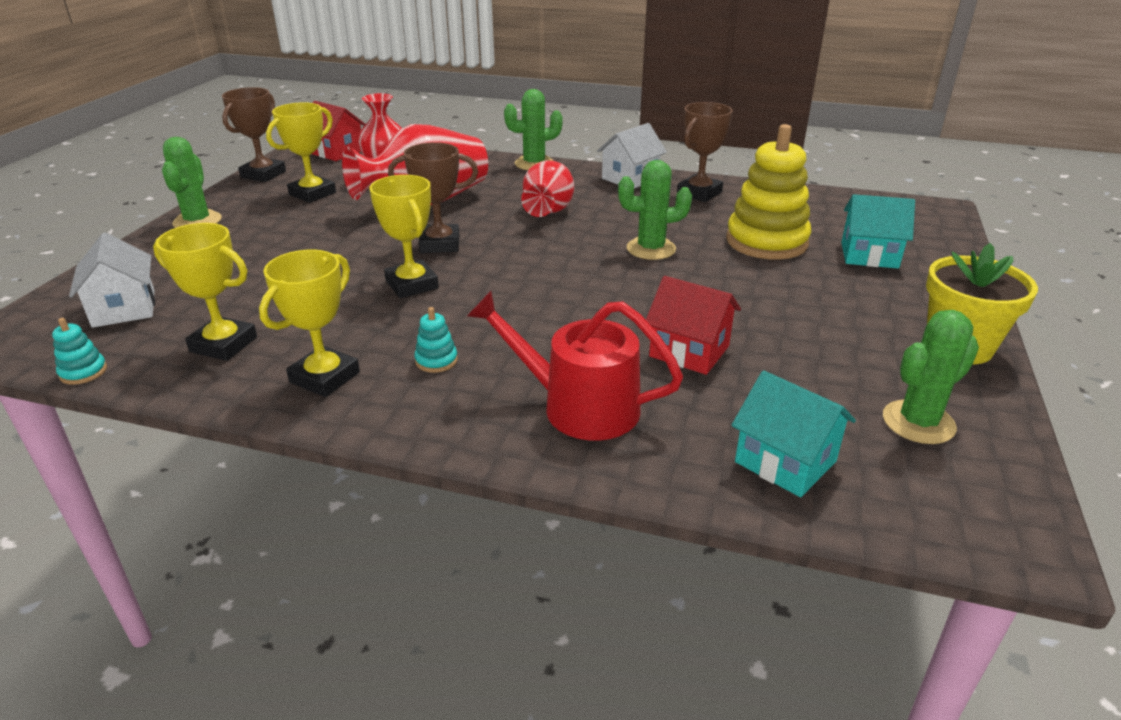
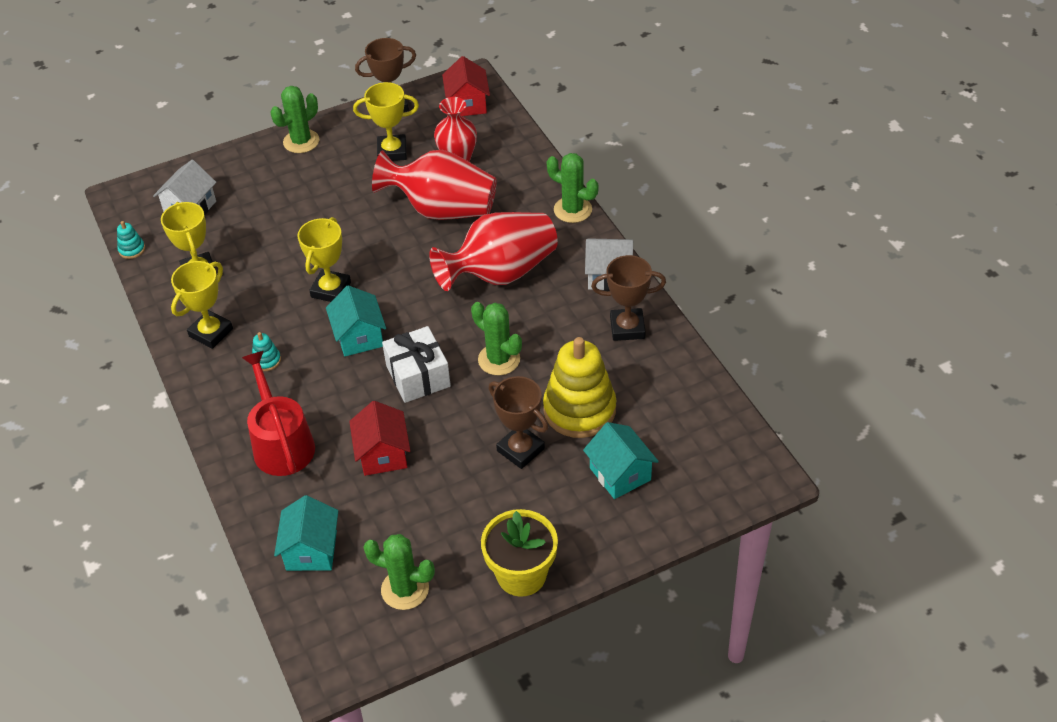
camera: 50 degrees right, 15 degrees up
(325, 377) = (211, 332): yellow trophy -> yellow trophy turned 45 degrees counterclockwise
(440, 244) = (392, 262): brown trophy -> brown trophy (520, 450)
(503, 297) = (359, 337): none -> turquoise house
(548, 210) = (500, 273): red vase -> red vase, size x1.57
(608, 290) = (418, 376): none -> white gift

